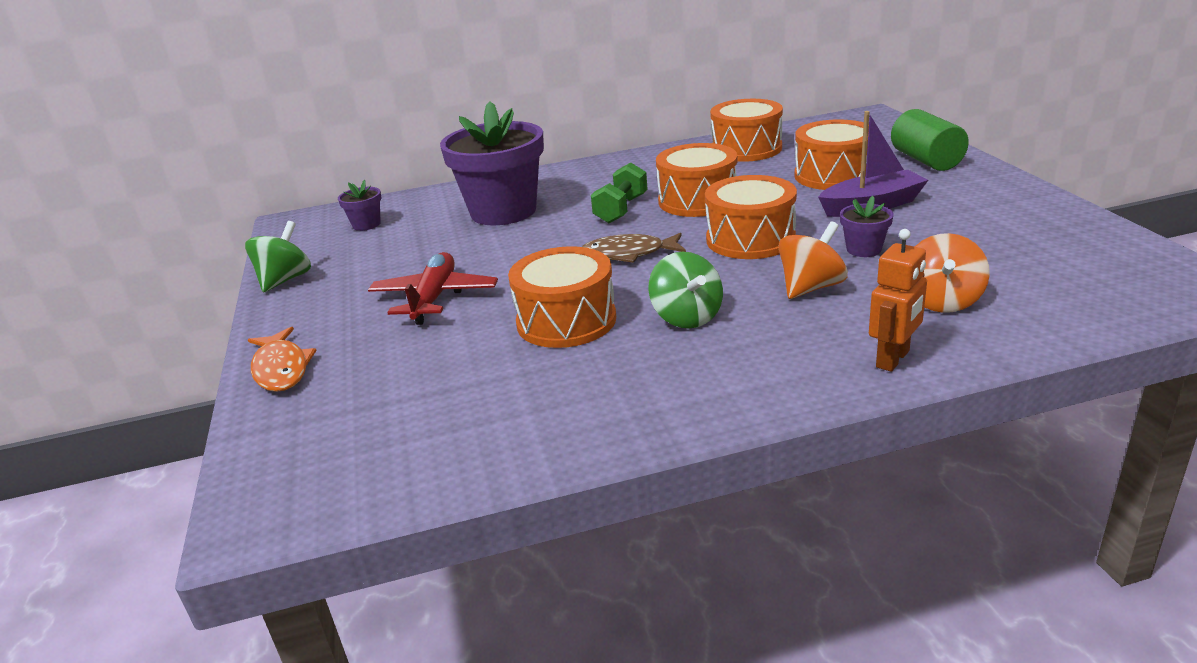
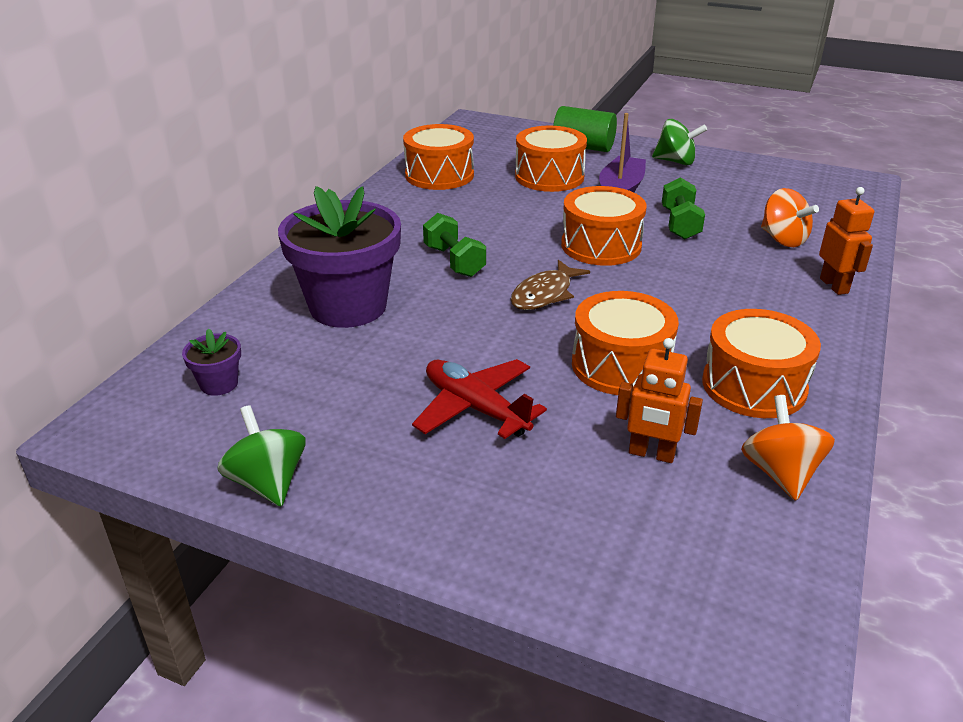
camera: 55 degrees left, 5 degrees up
(281, 369) = (492, 549): orange fish -> none
(455, 379) = (651, 454): none -> orange robot
(686, 317) = (686, 319): green spinning top -> green spinning top (675, 161)
(698, 200) = (498, 230): orange drum -> orange drum (754, 386)
(811, 288) = (707, 263): orange spinning top -> orange spinning top (780, 473)
(863, 249) = (680, 224): purple flower pot -> green dumbbell

